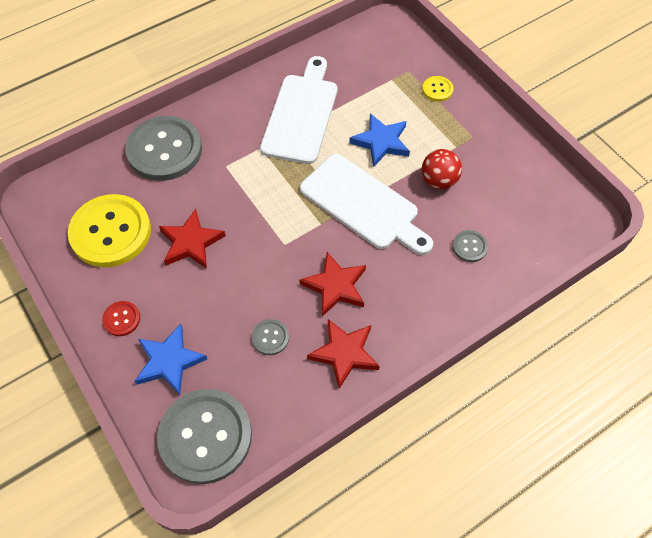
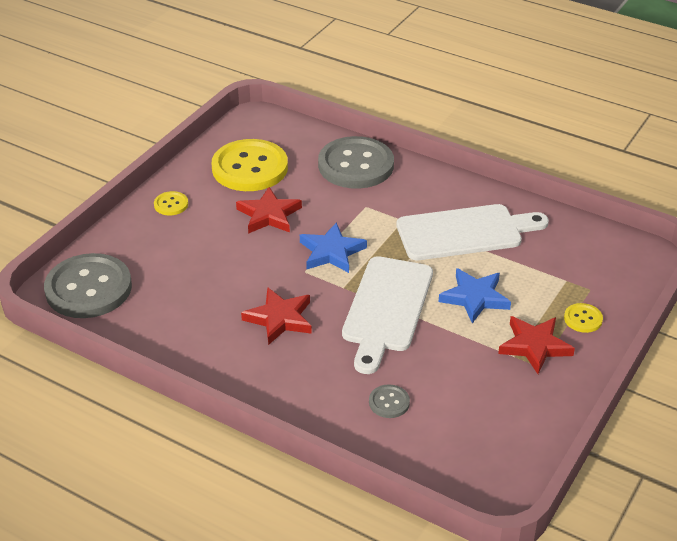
camera: 65 degrees right, 20 degrees down
(121, 319) = (171, 204): red button -> yellow button
(169, 361) = (146, 244): blue star -> blue star (331, 252)
(270, 337) = (201, 295): grey button -> none
(344, 353) = (211, 347): red star -> red star (534, 346)
(438, 180) = (457, 355): red ball -> none

